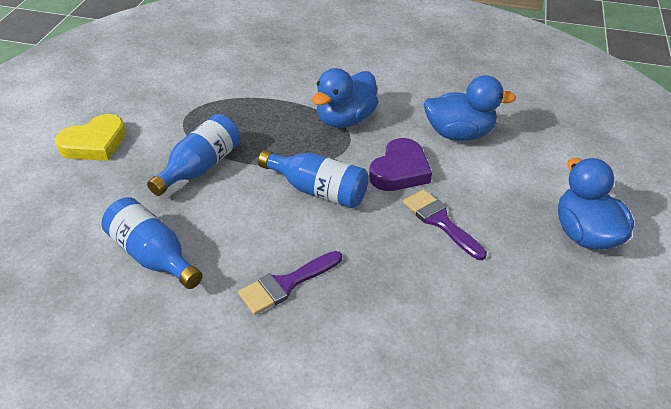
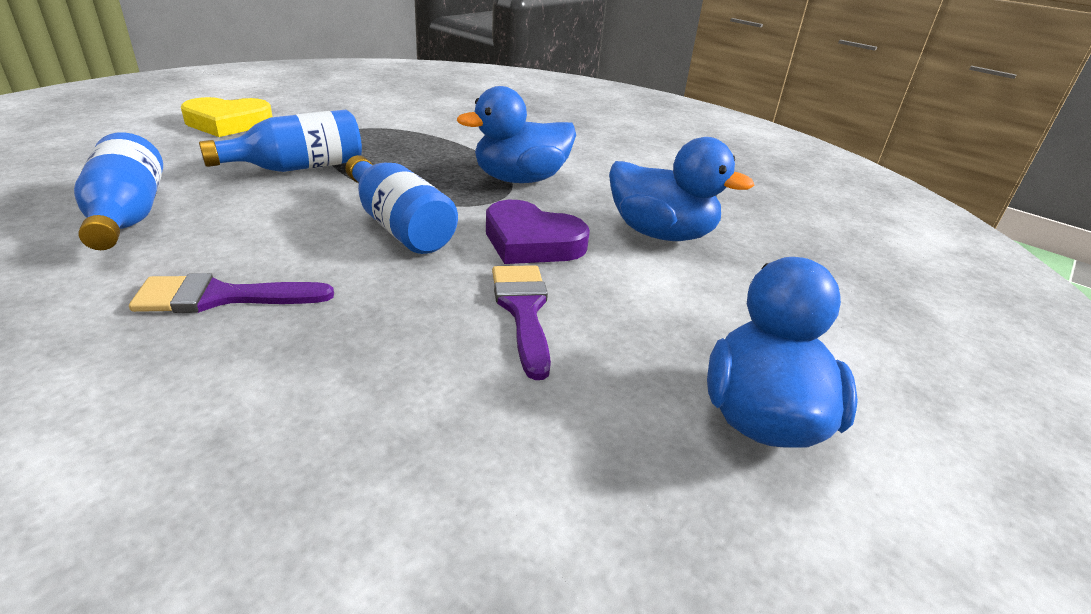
camera: 25 degrees right, 10 degrees down
(400, 170) = (531, 242): purple heart -> purple heart turned 60 degrees clockwise

